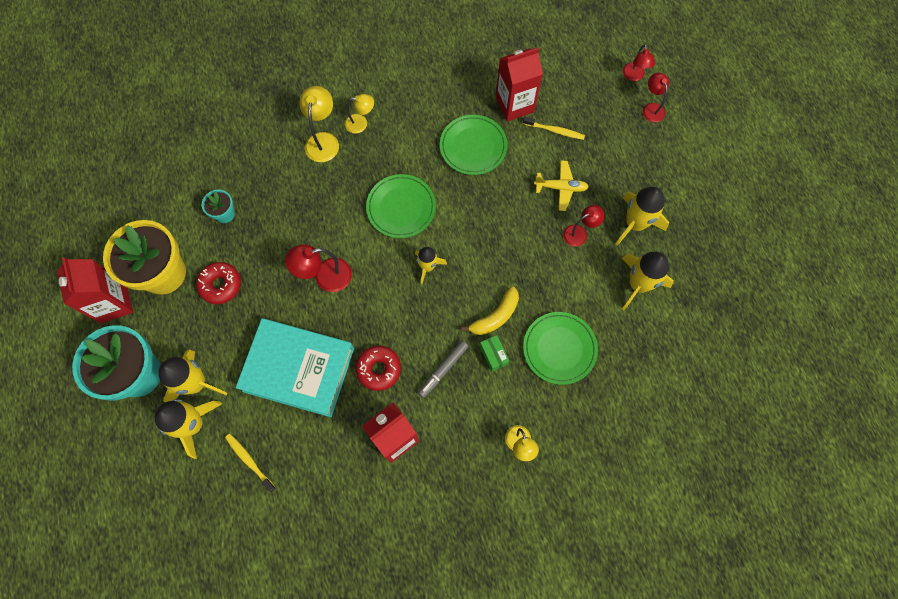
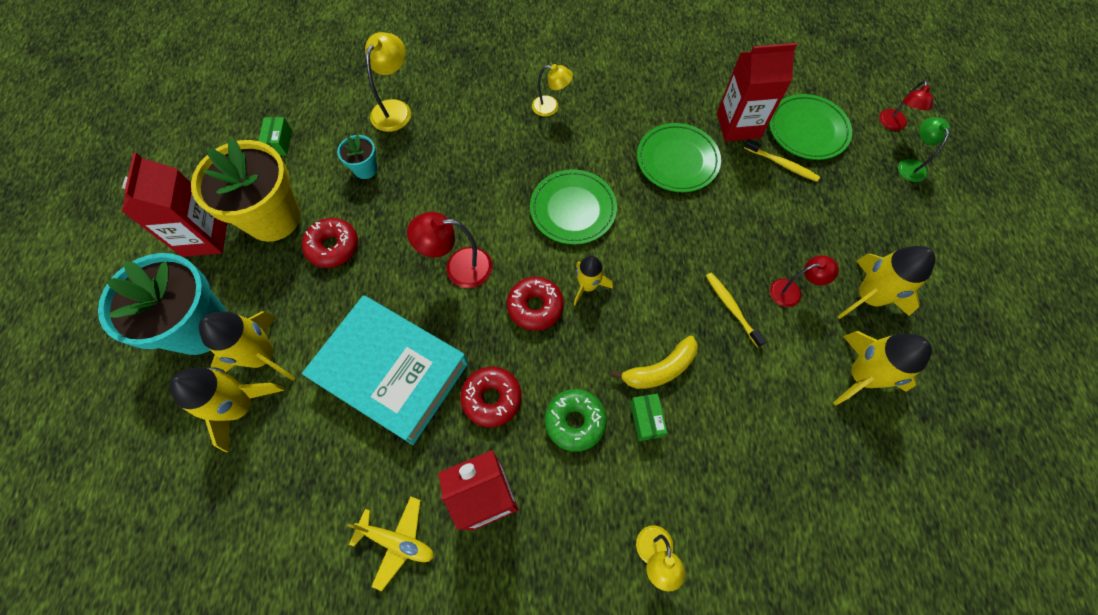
camera: 15 degrees right, 5 degrees down
(144, 208) = (279, 142): none -> green box
(249, 461) = (291, 475): yellow toothbrush -> yellow toothbrush (731, 308)
(323, 140) = (502, 115): yellow lamp -> yellow lamp (395, 109)
(392, 293) = (535, 306): none -> red donut
(443, 370) = (575, 421): grey marker -> green donut
(559, 349) = (737, 434): green plate -> green plate (807, 130)
(561, 188) = (777, 231): yellow plane -> yellow plane (397, 541)
(651, 108) = (910, 165): red lamp -> green lamp

